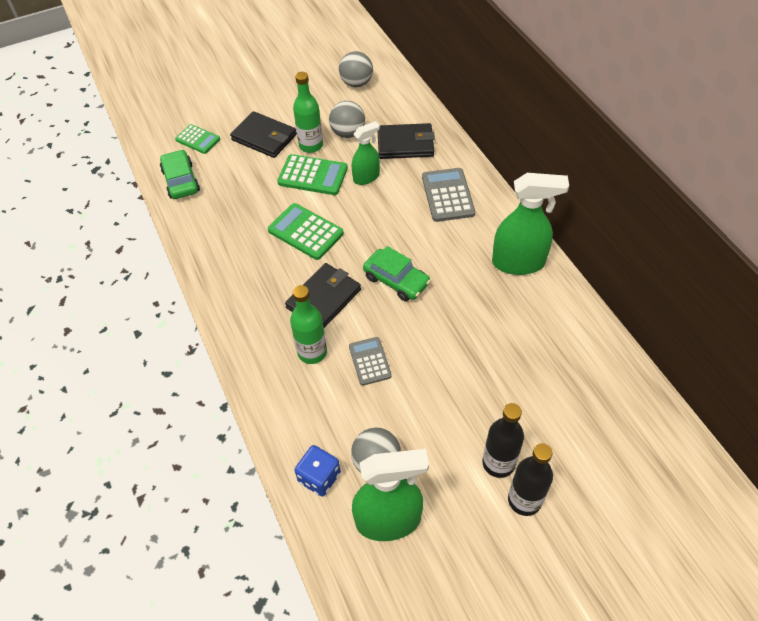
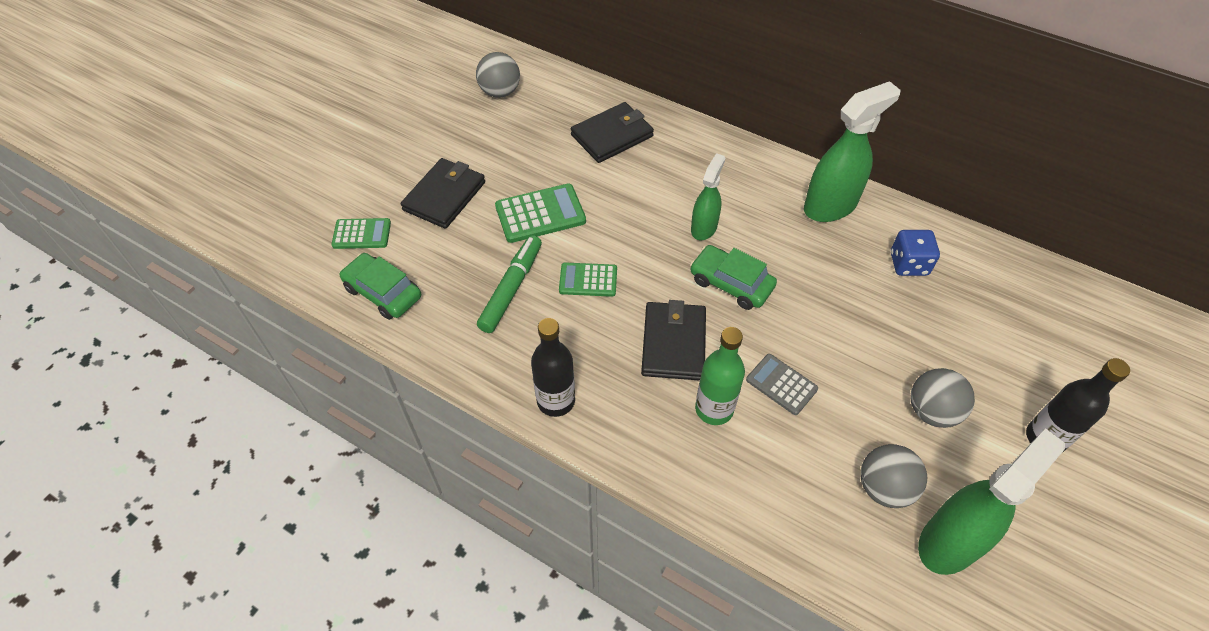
camera: 35 degrees left, 0 degrees up
(255, 214) = (511, 288): none -> green marker
(264, 137) = (444, 196): black wallet -> black wallet turned 60 degrees counterclockwise
(305, 232) = (588, 280): green calculator -> green calculator, size x0.65
(311, 145) = (508, 182): green bottle -> none
(319, 477) = (844, 541): blue dice -> blue dice (908, 264)
(348, 133) = (538, 150): grey ball -> grey ball (932, 411)
(366, 177) = (602, 189): green spray bottle -> green spray bottle (704, 227)
(396, 280) = (731, 284): green car -> green car turned 150 degrees counterclockwise
(448, 195) = (703, 170): grey calculator -> none
(498, 463) = (991, 416): black bottle -> black bottle (556, 401)

